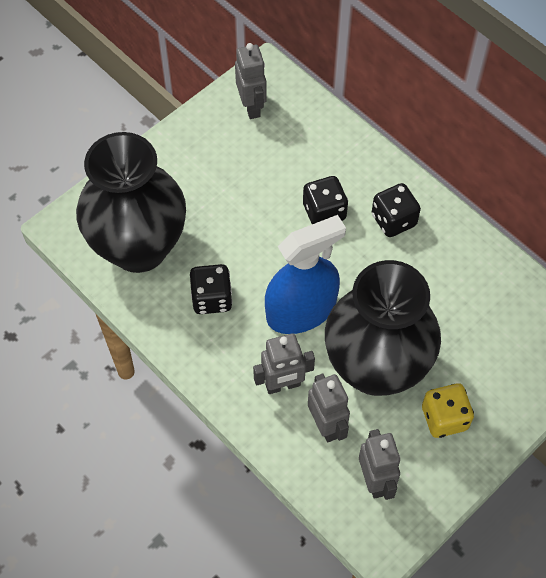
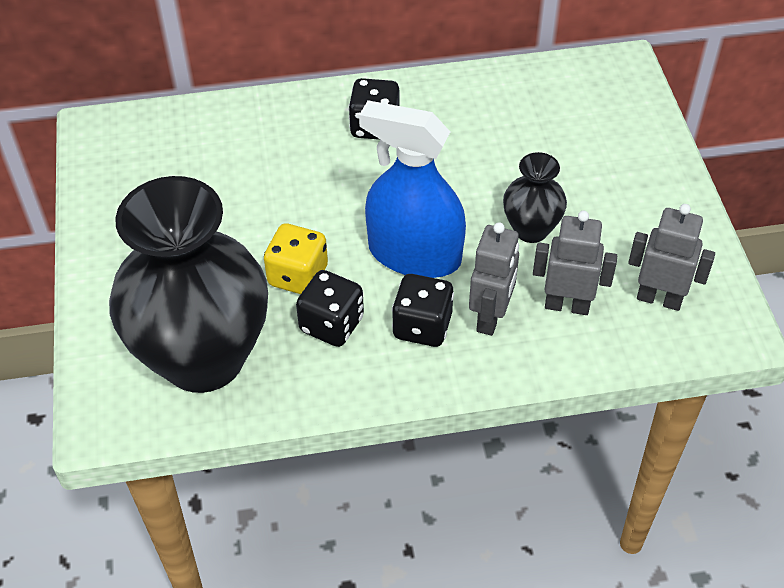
camera: 55 degrees left, 10 degrees down
(252, 106) = (126, 163): grey robot -> none
(301, 310) = (414, 254): blue spray bottle -> blue spray bottle turned 75 degrees counterclockwise
(324, 212) = (314, 173): black dice -> black dice (422, 326)
(376, 367) = (531, 230): black vase -> black vase, size x0.45
(444, 418) = (628, 208): yellow dice -> yellow dice (298, 276)

